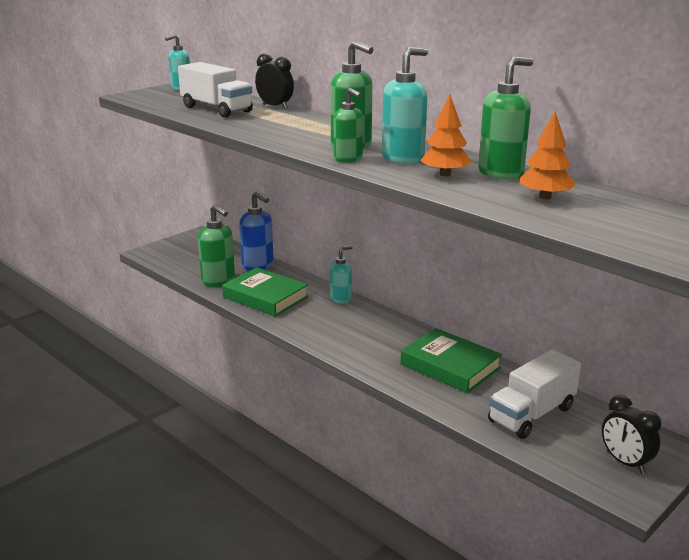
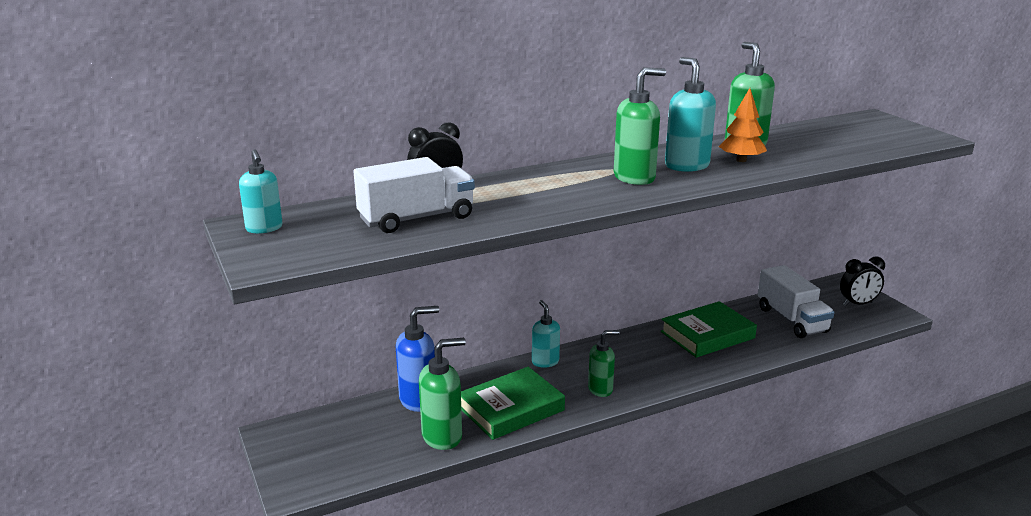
camera: 70 degrees left, 0 degrees up
(348, 159) = (678, 184): green soap dispenser -> green soap dispenser (600, 389)
(545, 197) = (809, 143): orange tree -> none

